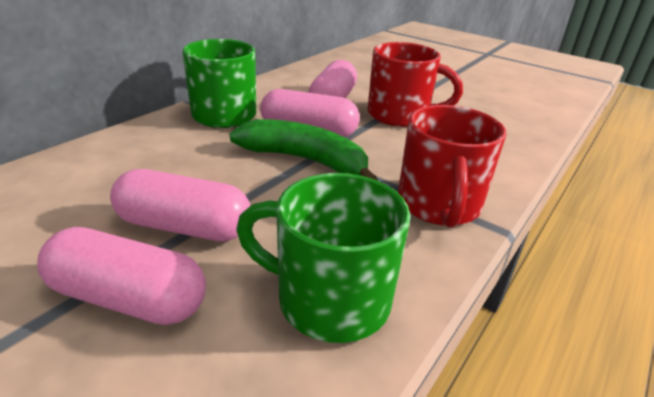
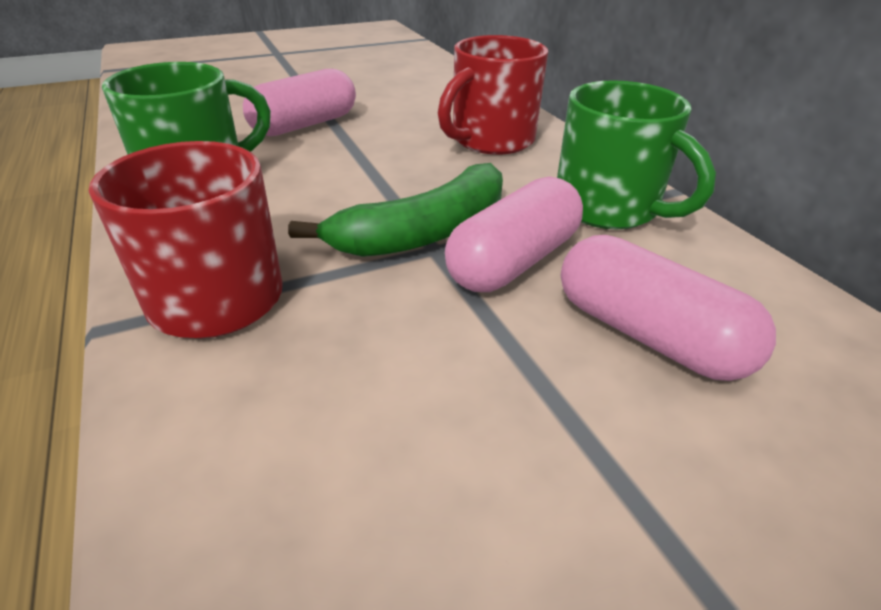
camera: 120 degrees right, 5 degrees up
(184, 227) = (362, 148): pink capsule -> none
(400, 115) = (532, 416): red mug -> red mug (490, 140)

